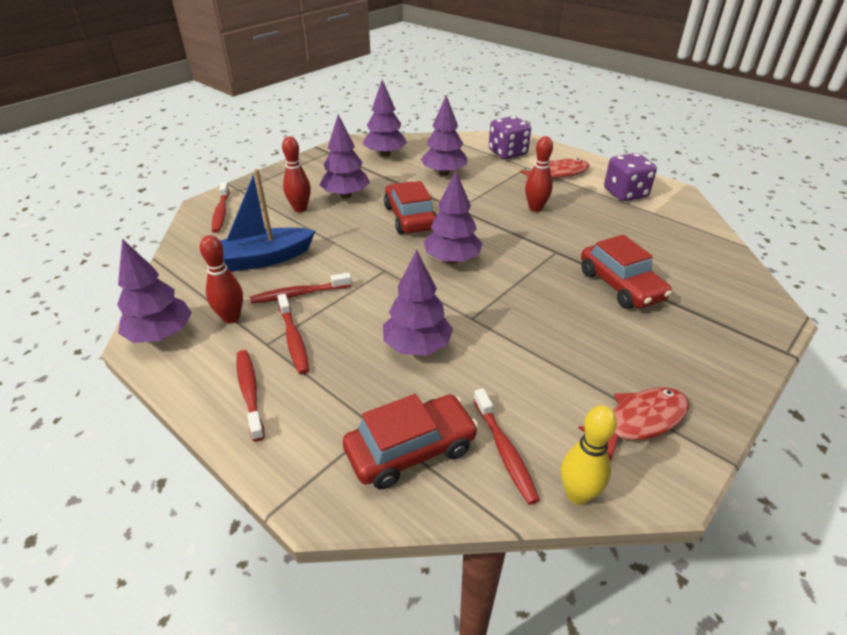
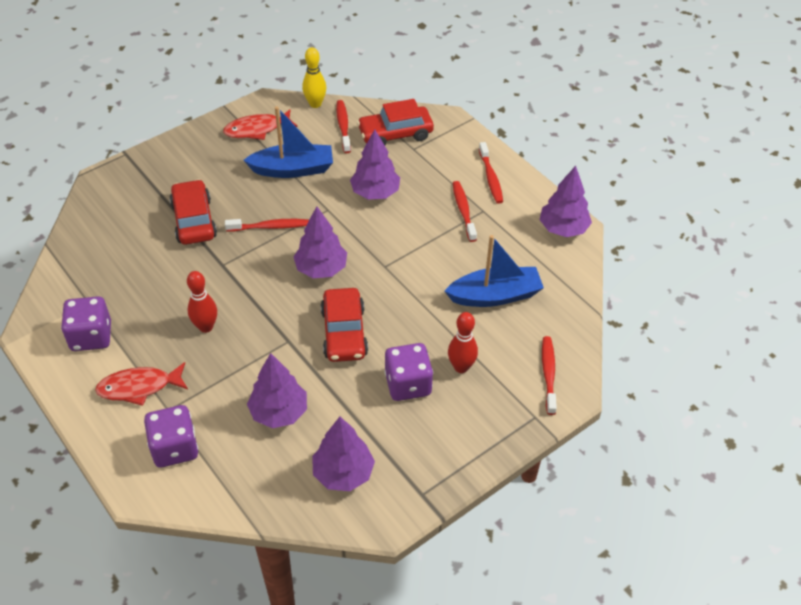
camera: 170 degrees left, 10 degrees up
(231, 318) = (513, 236): red bowling pin -> none
(299, 294) = (460, 251): red toothbrush -> red toothbrush (270, 227)
(346, 195) = (408, 384): purple tree -> purple dice
(544, 363) = (293, 169): none -> blue boat

